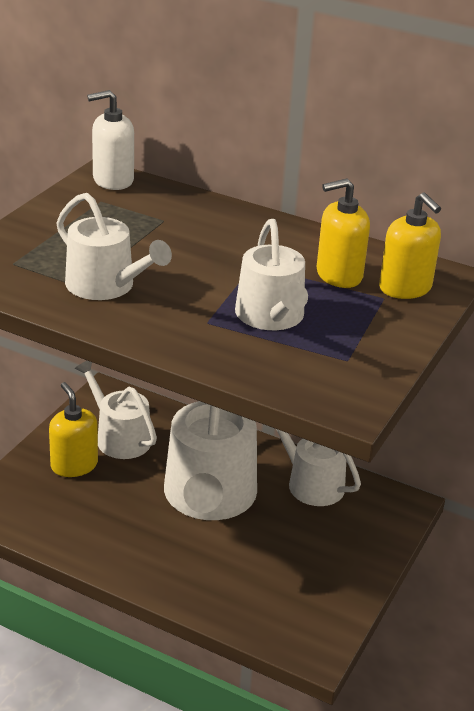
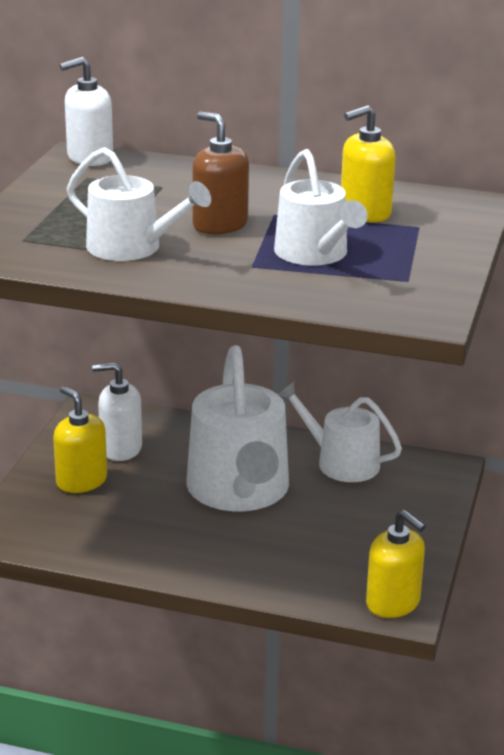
camera: 10 degrees left, 5 degrees down
(119, 437) = (120, 448): white watering can -> white soap dispenser
(197, 271) = (220, 225): none -> brown soap dispenser
(405, 288) = (436, 216): yellow soap dispenser -> yellow soap dispenser (393, 603)

